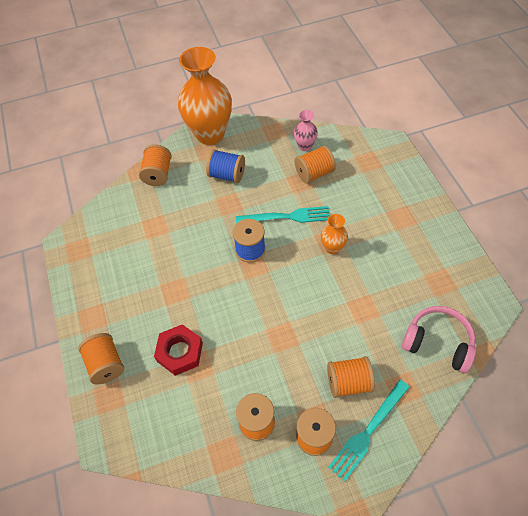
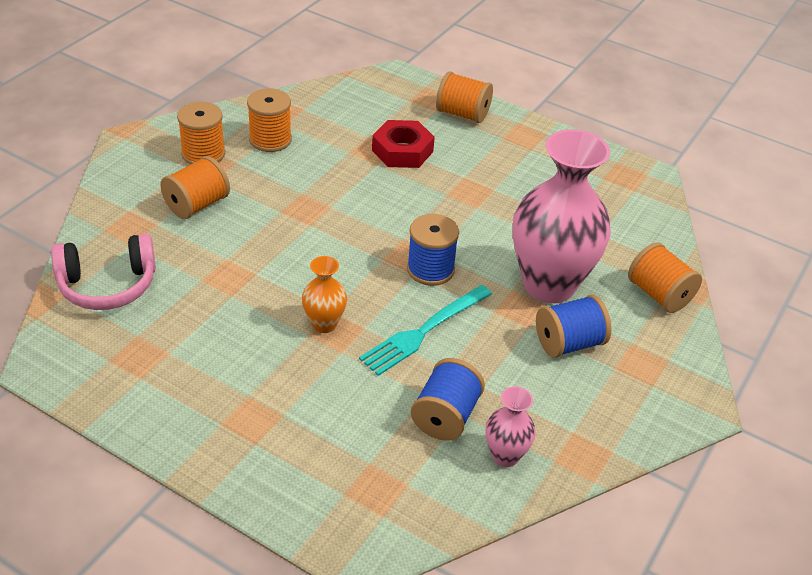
camera: 135 degrees right, 15 degrees down
(201, 207) = (549, 285): none -> pink vase
(210, 134) = (670, 391): orange vase -> none
(314, 173) = (445, 416): orange spool -> blue spool
(367, 432) = (148, 178): turquoise fork -> none

